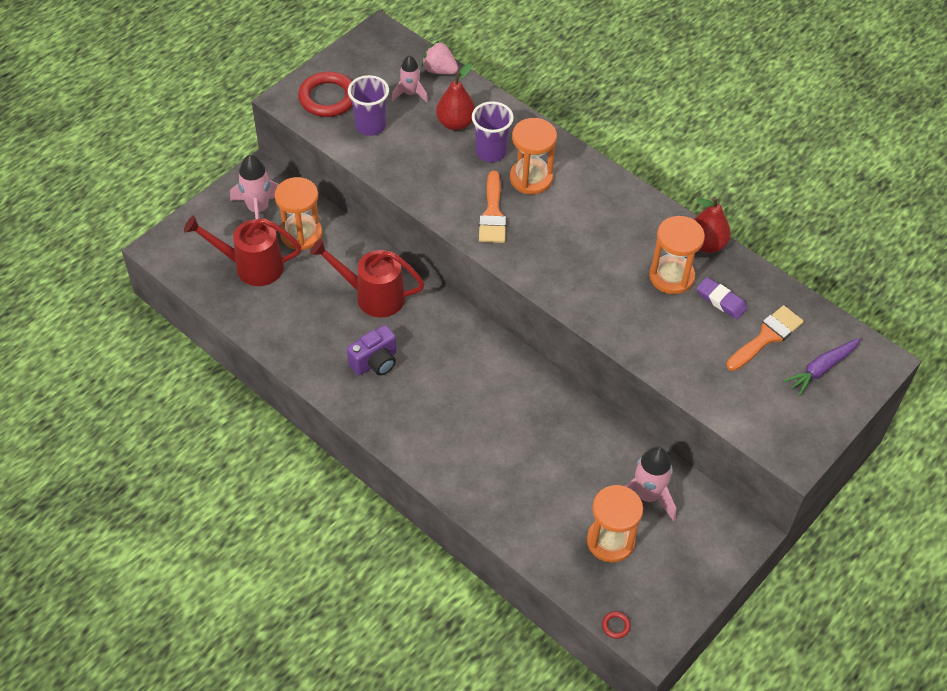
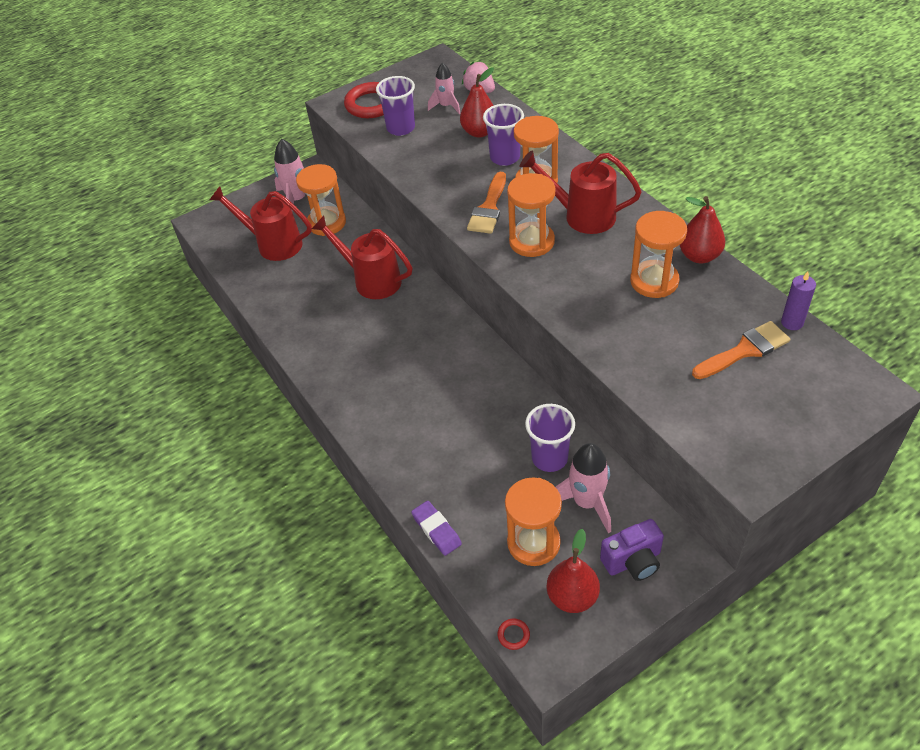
camera: 20 degrees right, 5 degrees down
(375, 362) = (353, 337): purple camera -> purple camera (633, 561)
(546, 247) = (531, 242): none -> orange hourglass
(586, 212) = (582, 216): none -> red watering can
(603, 459) = (549, 458): none -> purple cup
(657, 583) = (572, 597): none -> red pear
(721, 300) = (702, 309): purple eraser -> purple eraser (436, 530)
(801, 303) = (792, 322): none -> purple candle
(821, 369) = (801, 390): purple carrot -> none

